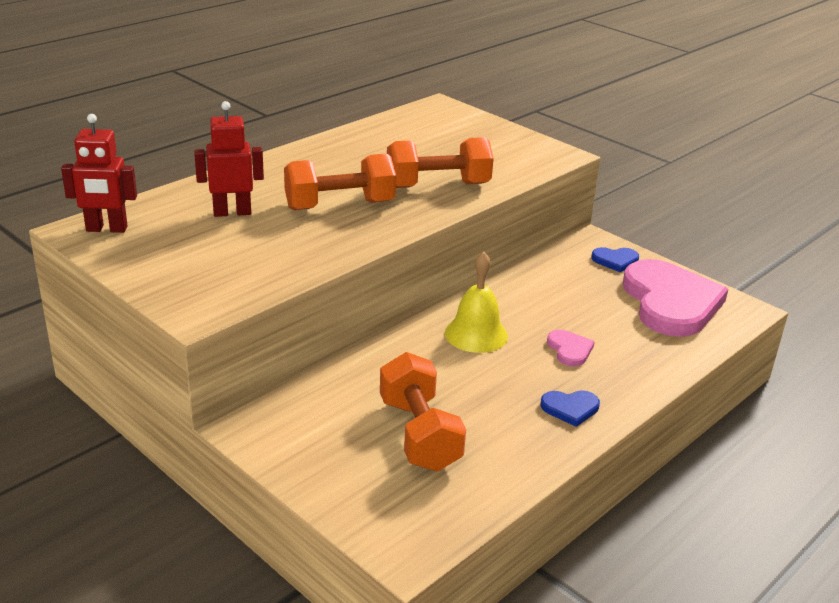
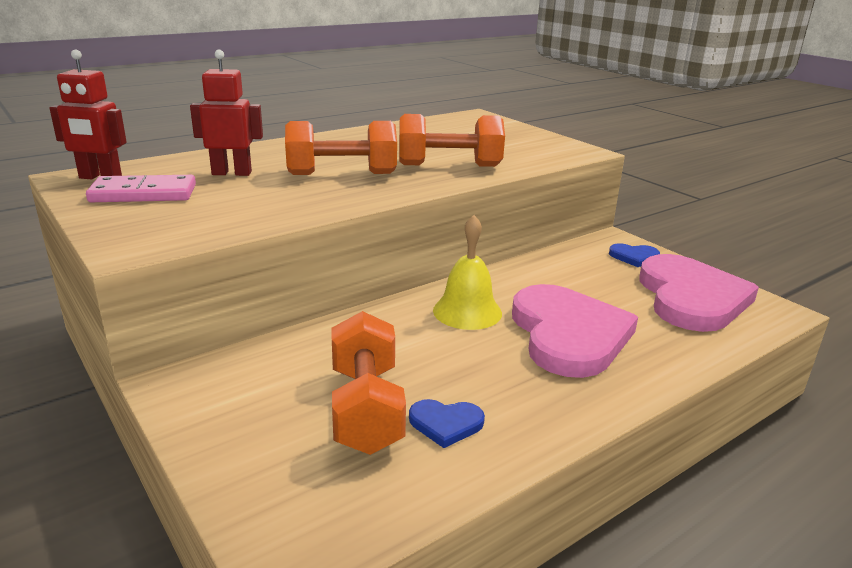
camera: 10 degrees right, 5 degrees down
(164, 247) = (143, 194): none -> pink domino
(569, 350) = (568, 334): pink heart -> pink heart, size x2.37
(570, 408) = (556, 396): blue heart -> blue heart (445, 423)

